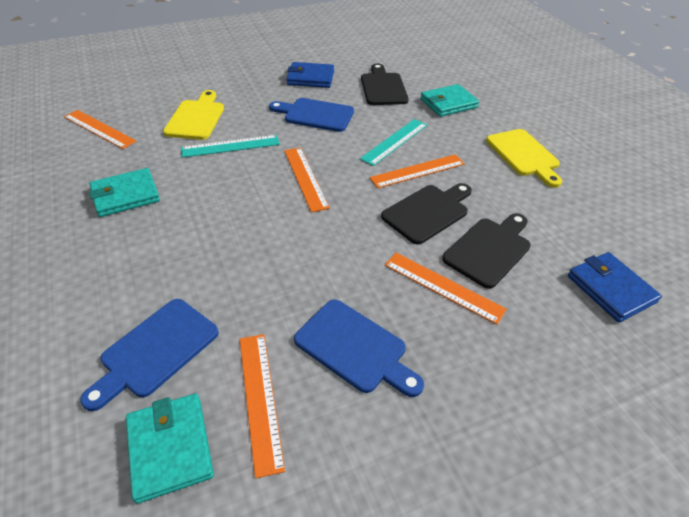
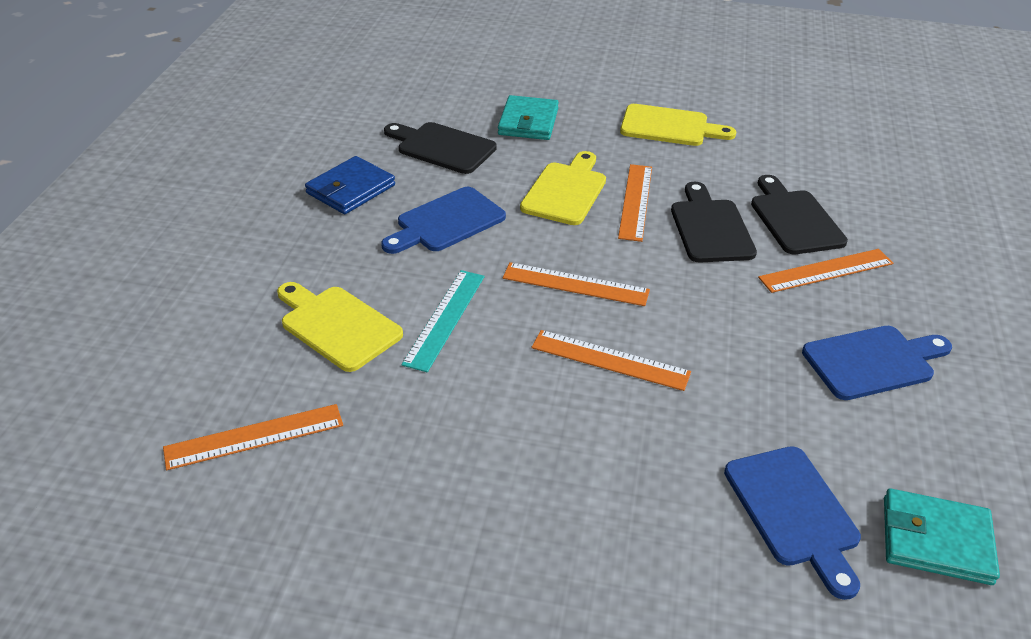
camera: 55 degrees left, 5 degrees down
(125, 195) = (469, 455): turquoise wallet -> none
(260, 399) = (905, 452): orange ruler -> orange ruler (610, 360)
(394, 141) = (566, 191): turquoise ruler -> yellow cutting board
(610, 289) = (888, 183): blue wallet -> none

